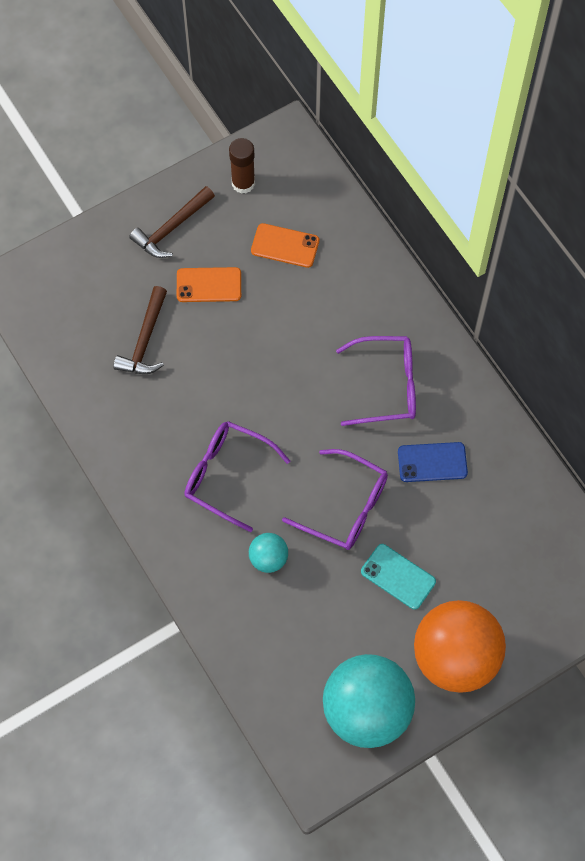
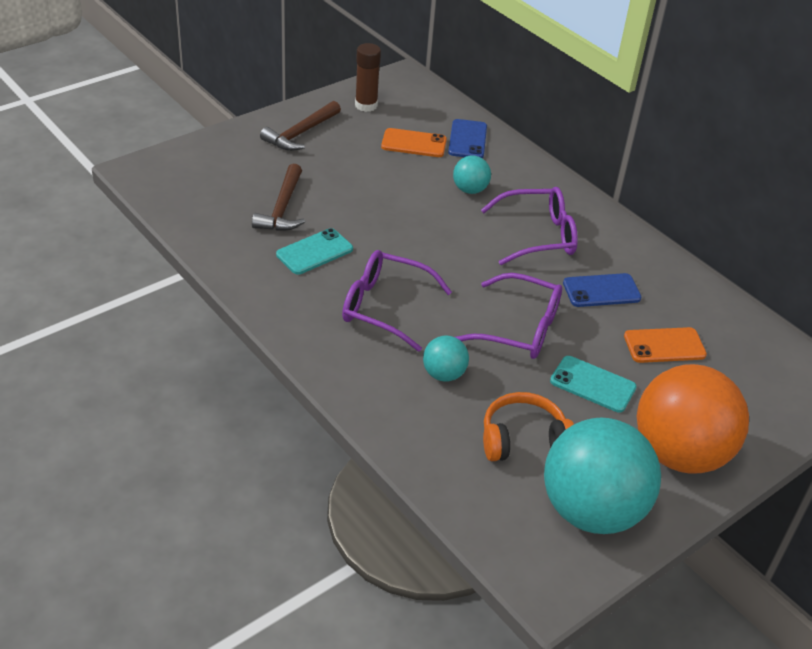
camera: 10 degrees left, 25 degrees down
(170, 401) = (314, 252): none -> turquoise phone
(209, 285) = (343, 169): orange phone -> orange phone (664, 345)
(325, 635) = (523, 440): none -> orange headphones
(331, 318) = (470, 190): none -> turquoise ball
(341, 240) = (467, 139): none -> blue phone

